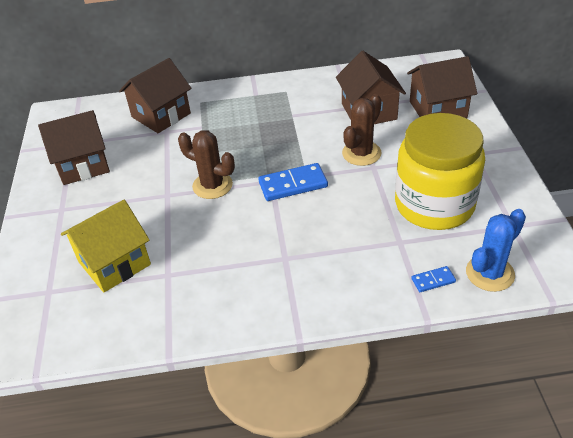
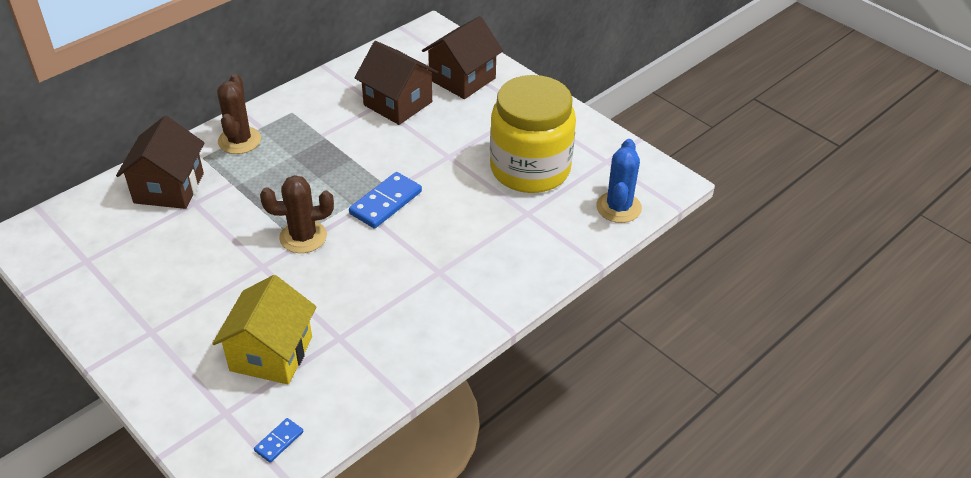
camera: 40 degrees left, 0 degrees up
(83, 165) = (127, 276): brown house -> none
(361, 153) = (426, 147): brown cactus -> brown cactus (239, 140)
(433, 280) = (580, 233): blue domino -> blue domino (279, 441)

